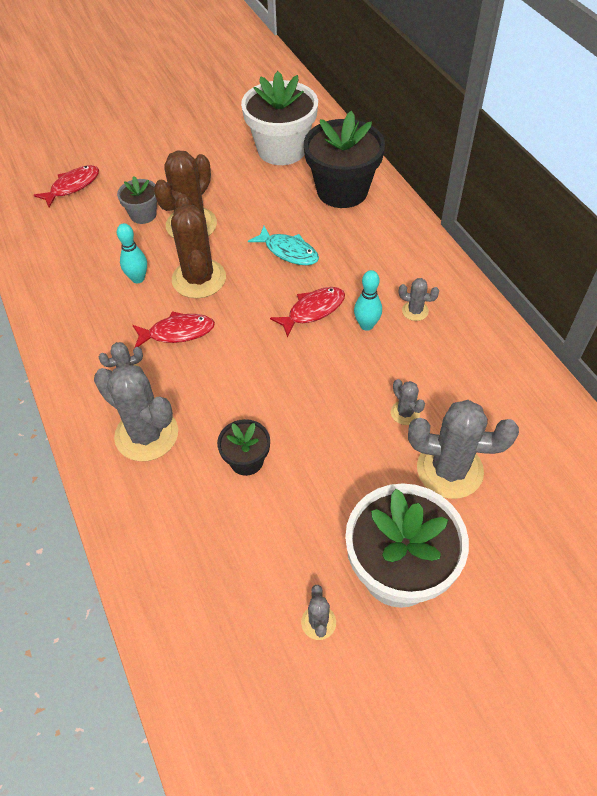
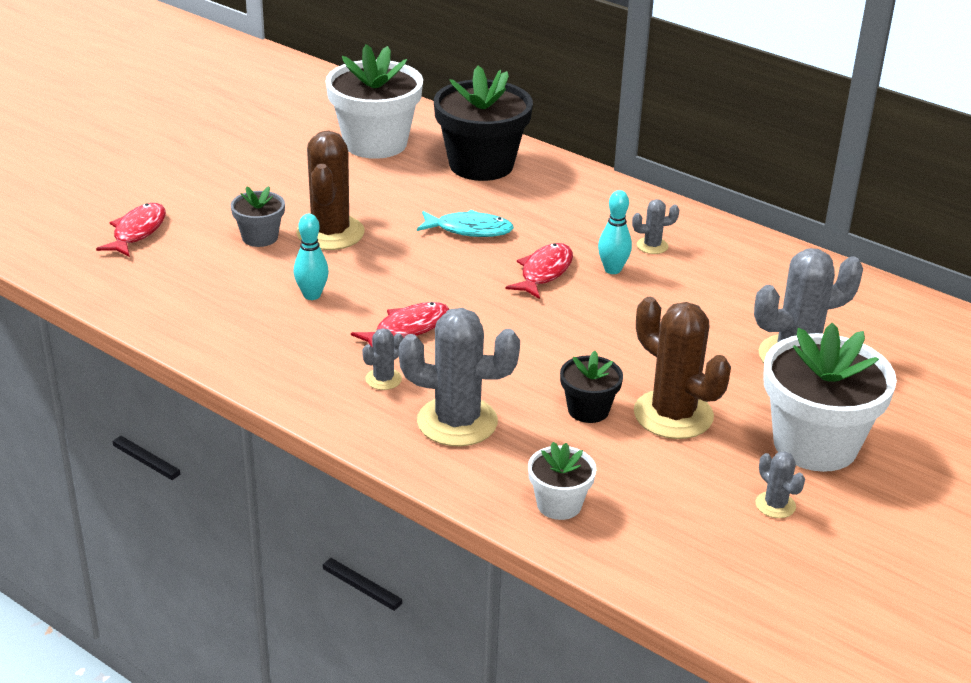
camera: 30 degrees left, 20 degrees down
(157, 546) = (559, 504): none -> white flower pot
(199, 279) = (387, 277): brown cactus -> brown cactus (673, 415)
(405, 413) = (715, 327): grey cactus -> none

